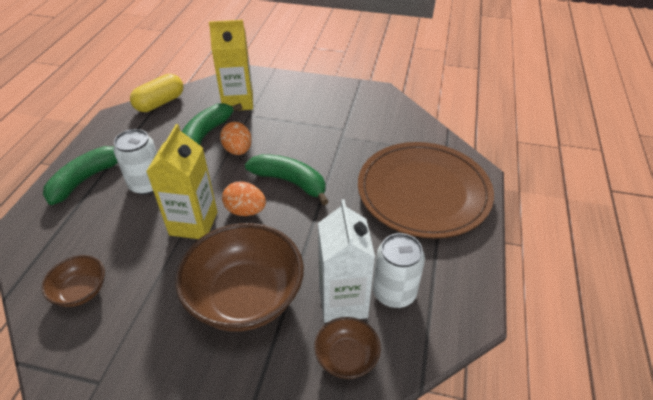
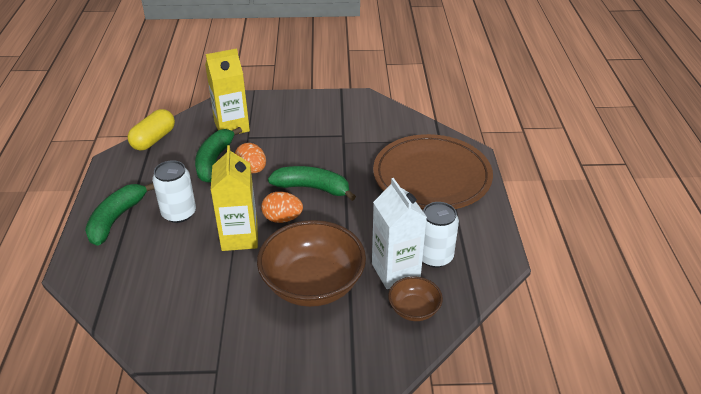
camera: 15 degrees left, 5 degrees down
(81, 291) = (163, 309): brown bowl -> none

